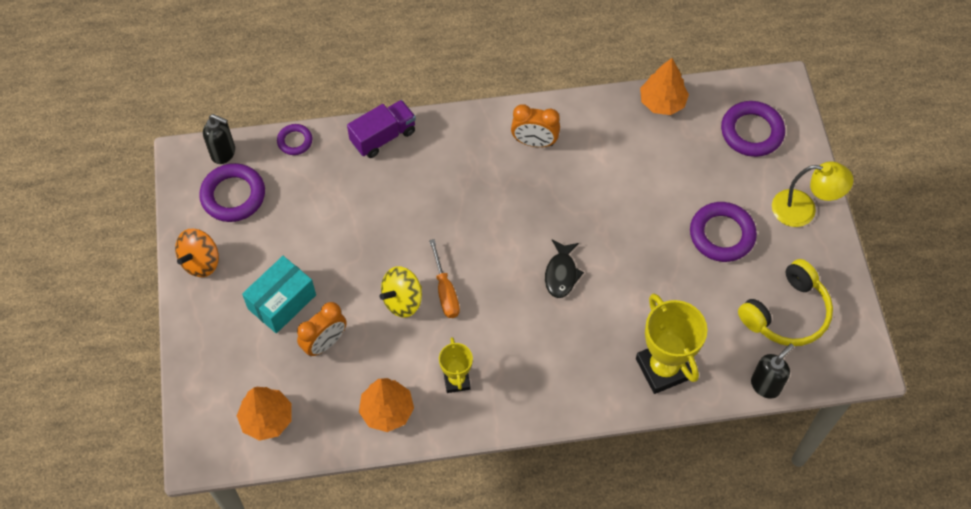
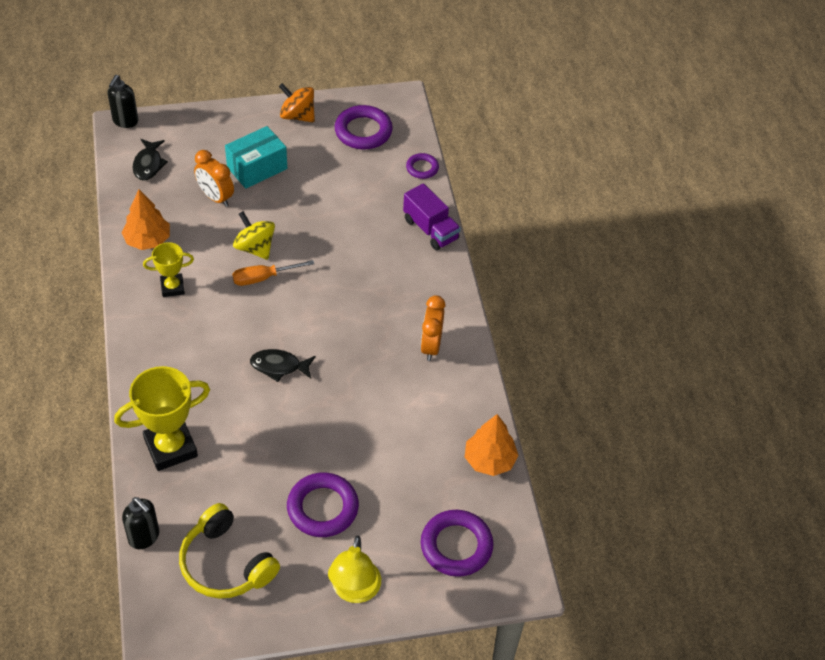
camera: 85 degrees right, 10 degrees down
(223, 153) = (407, 122): black soap dispenser -> black soap dispenser (125, 121)
(267, 419) = (148, 164): orange tree -> black fish
(282, 302) = (257, 168): turquoise box -> turquoise box turned 75 degrees counterclockwise

